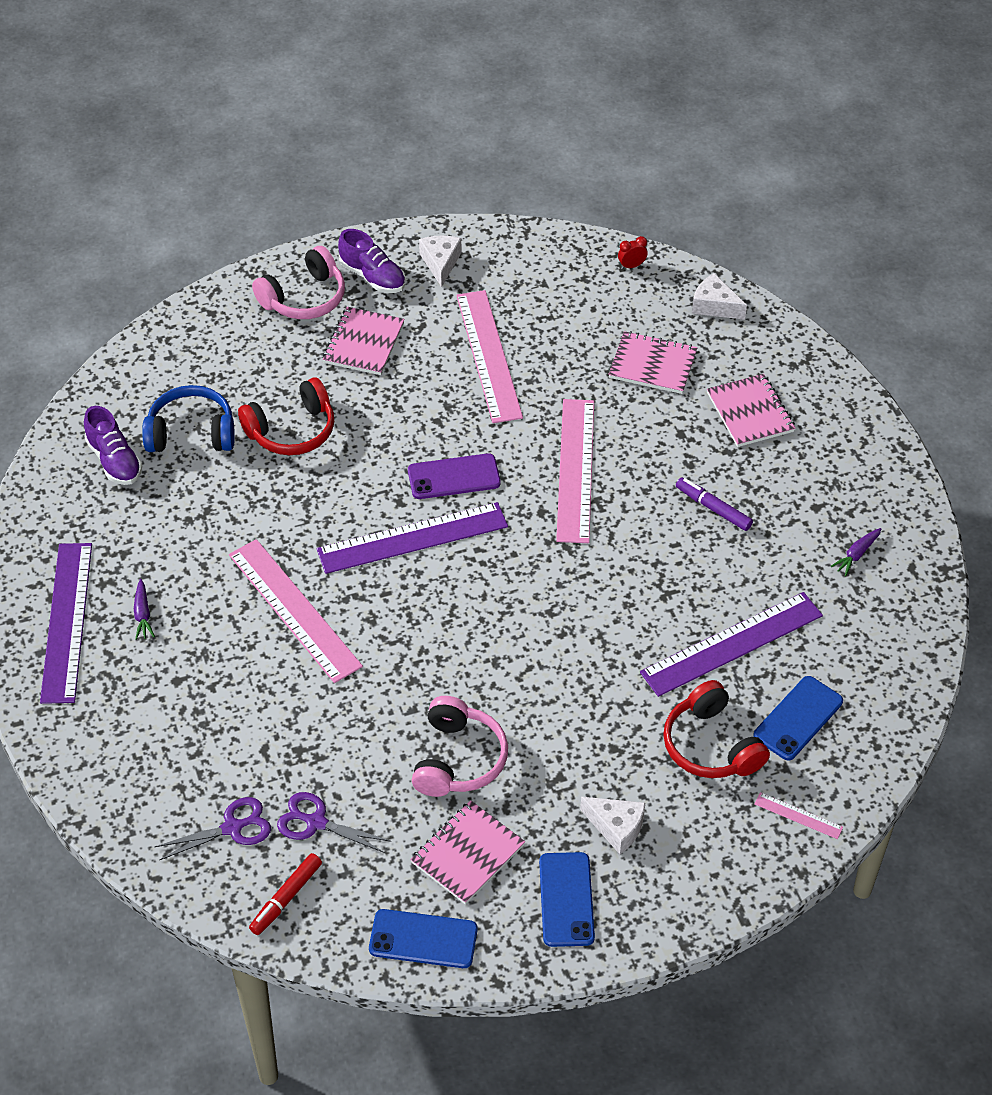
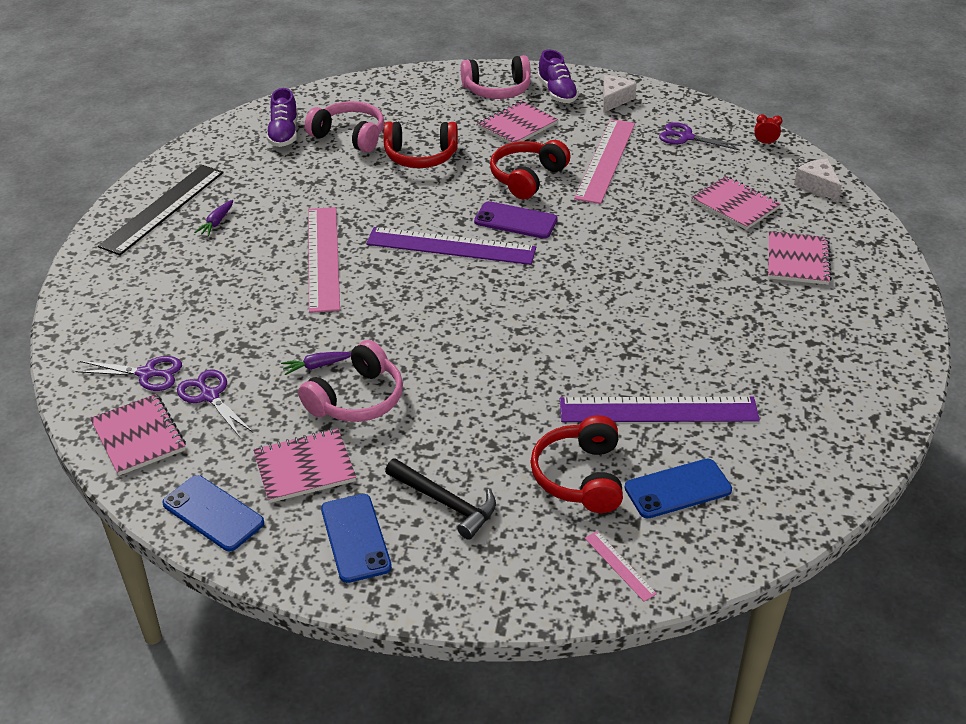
camera: 30 degrees right, 10 degrees down
(66, 621) = (163, 208): purple ruler -> black ruler
(191, 433) = (349, 136): blue headphones -> pink headphones
(286, 898) = (139, 436): red marker -> pink notebook
(425, 414) = (527, 178): none -> red headphones
(549, 289) = (686, 137): none -> purple scissors
(566, 899) = (355, 538): blue phone -> blue phone turned 45 degrees counterclockwise
(575, 470) = (616, 248): pink ruler -> none
(616, 827) = (445, 502): white cheese -> black hammer
(713, 508) = (715, 311): purple marker -> none
(856, 555) = (825, 389): purple carrot -> purple carrot (317, 366)

